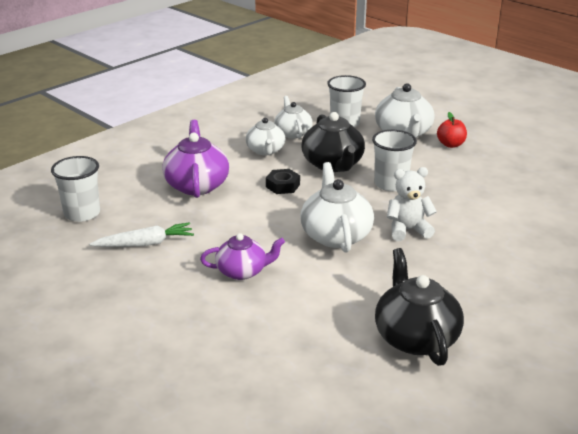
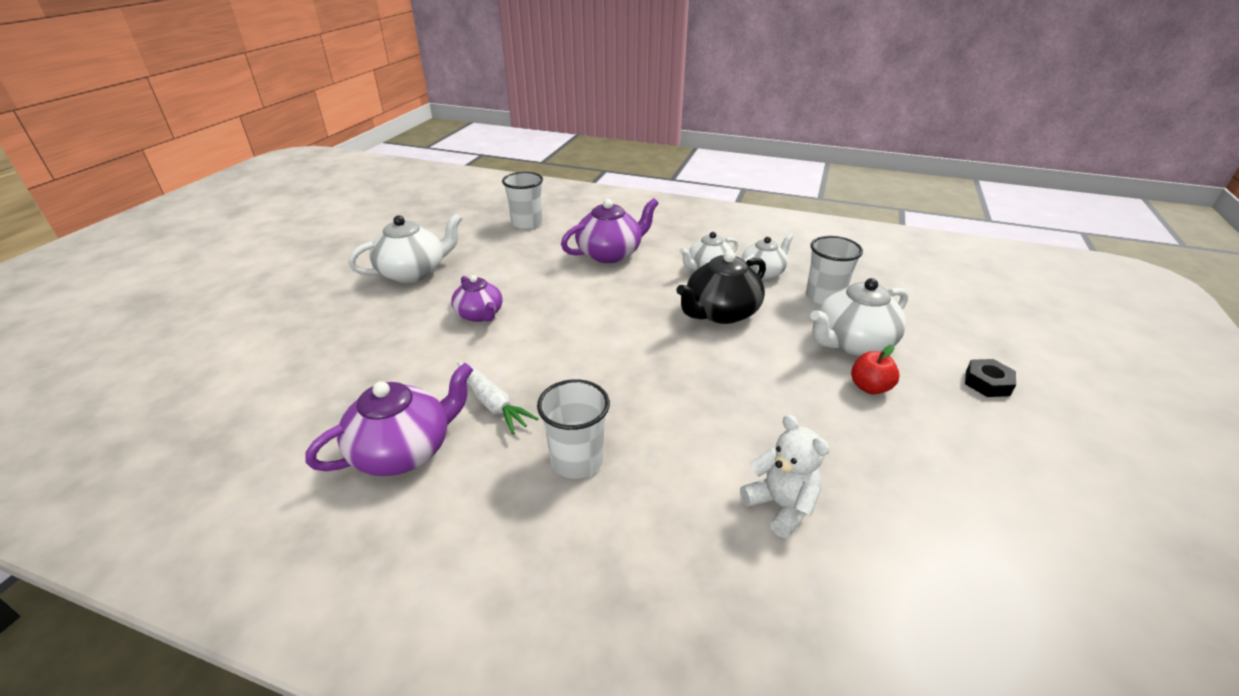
camera: 65 degrees right, 5 degrees up
(145, 244) = (498, 259): white carrot -> white carrot (492, 403)
(283, 186) = (647, 295): black nut -> black nut (987, 383)
(335, 235) = (575, 350): white teapot -> white teapot (413, 272)
(391, 184) = (715, 361): white cup -> white cup (577, 460)
(408, 230) = (620, 397): white teddy bear -> white teddy bear (780, 506)
(415, 337) = (404, 450): black teapot -> purple teapot

